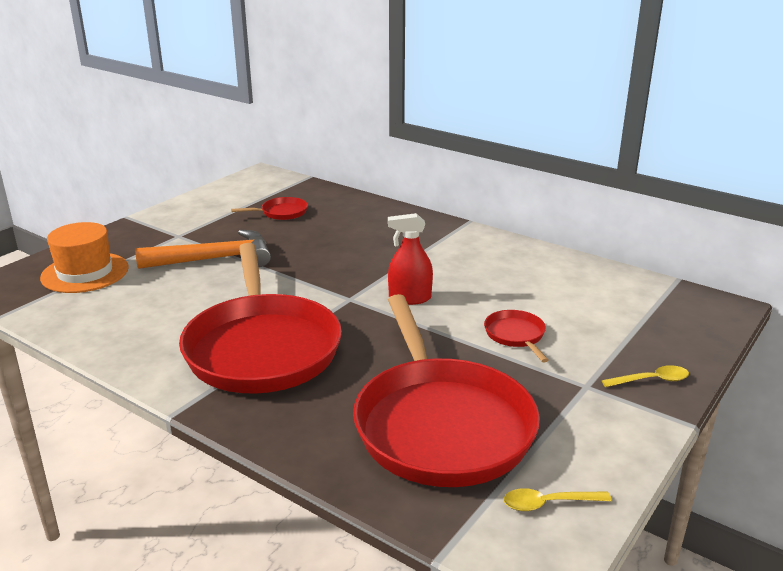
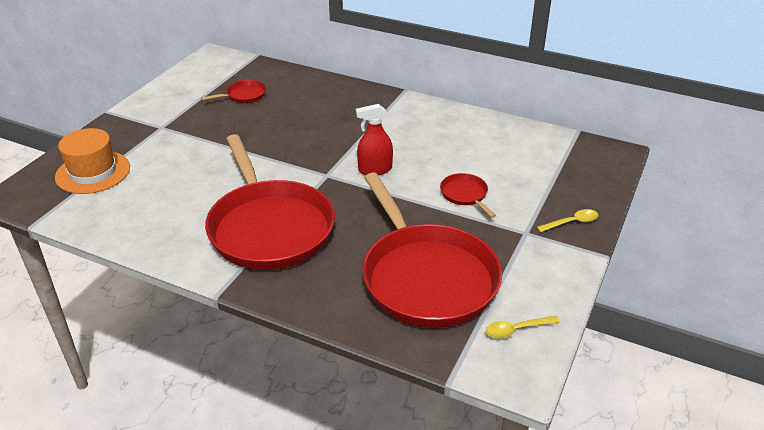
camera: 10 degrees left, 10 degrees up
(215, 259) = (202, 147): orange hammer -> none

